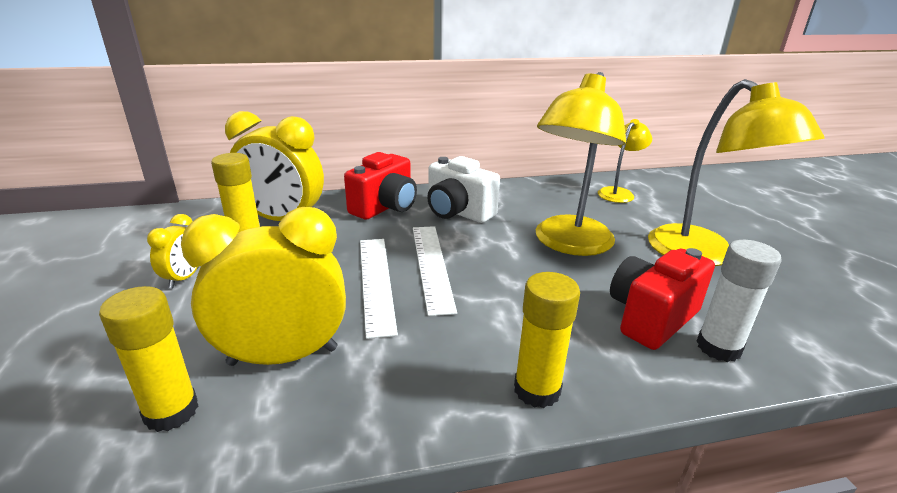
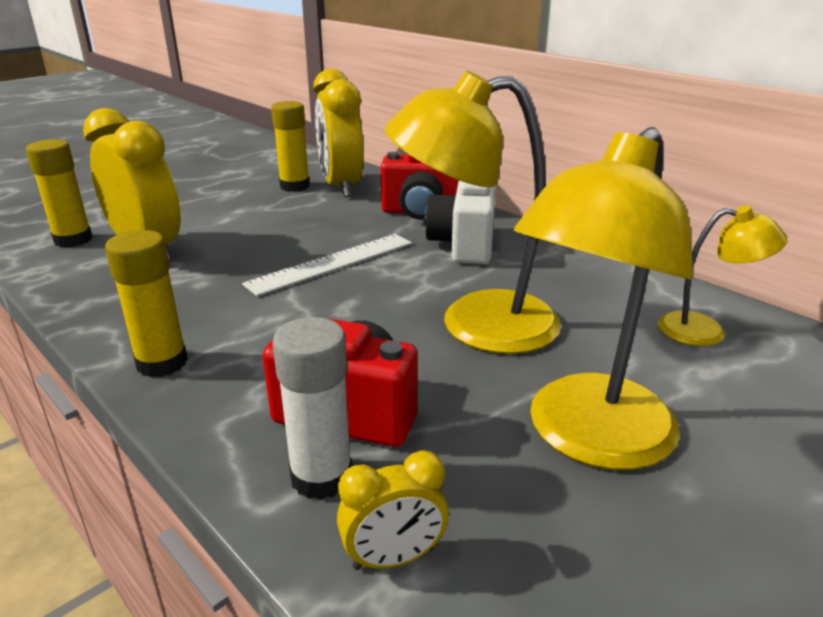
camera: 60 degrees right, 0 degrees up
(184, 278) = (220, 190): yellow clock -> yellow clock (394, 558)
(376, 282) = (277, 249): white ruler -> none

